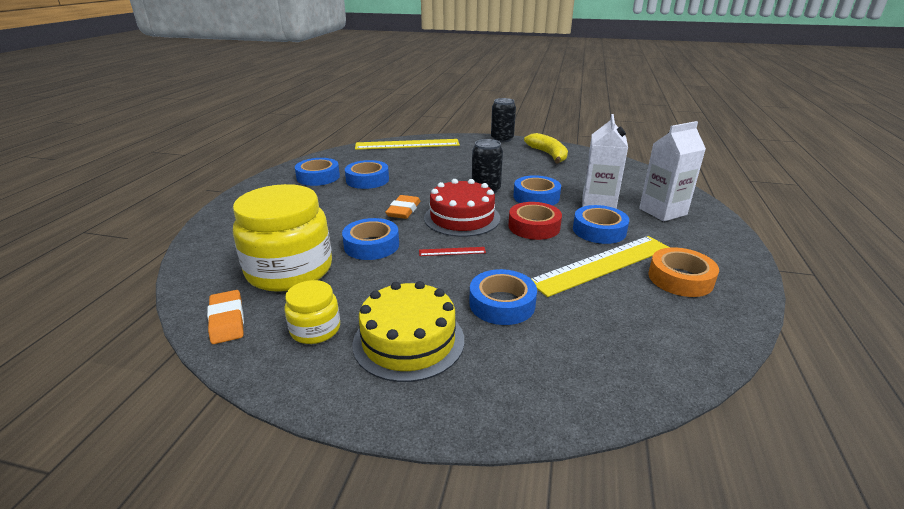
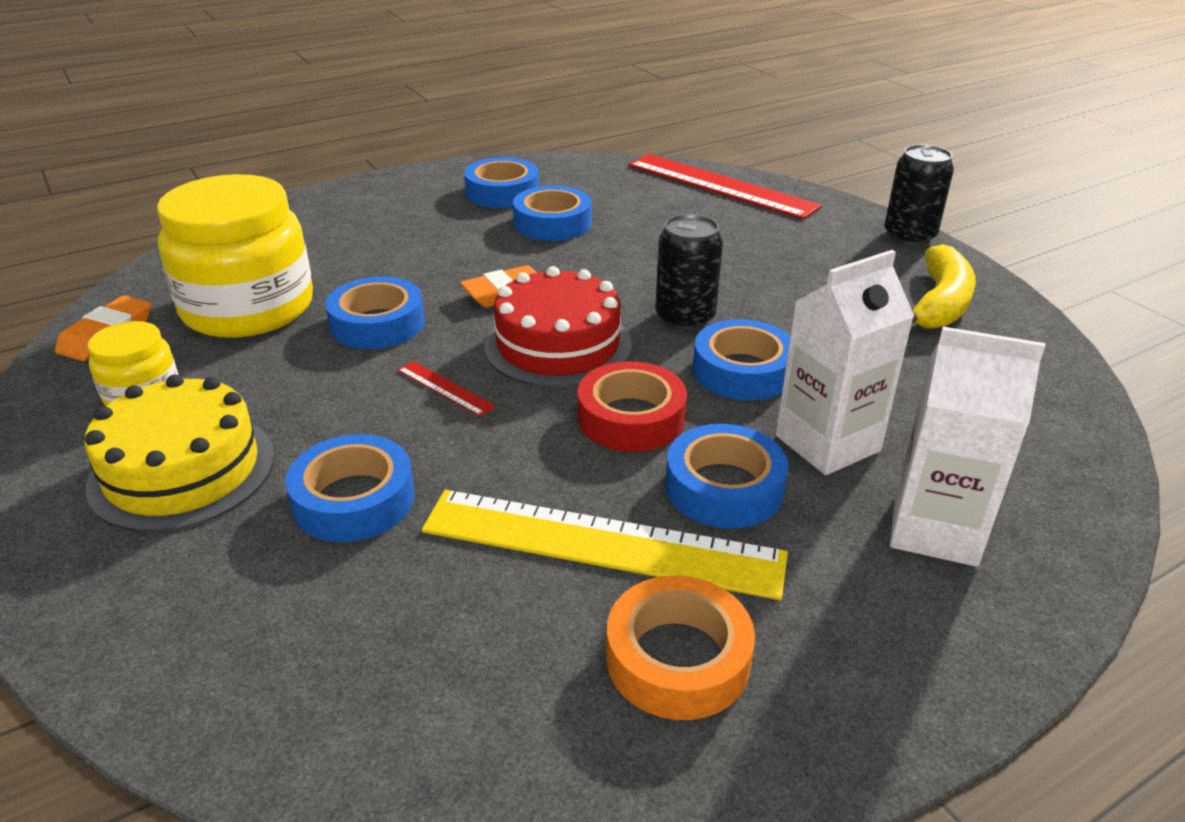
camera: 45 degrees right, 5 degrees up
(407, 144) = (720, 186): yellow ruler -> red ruler

